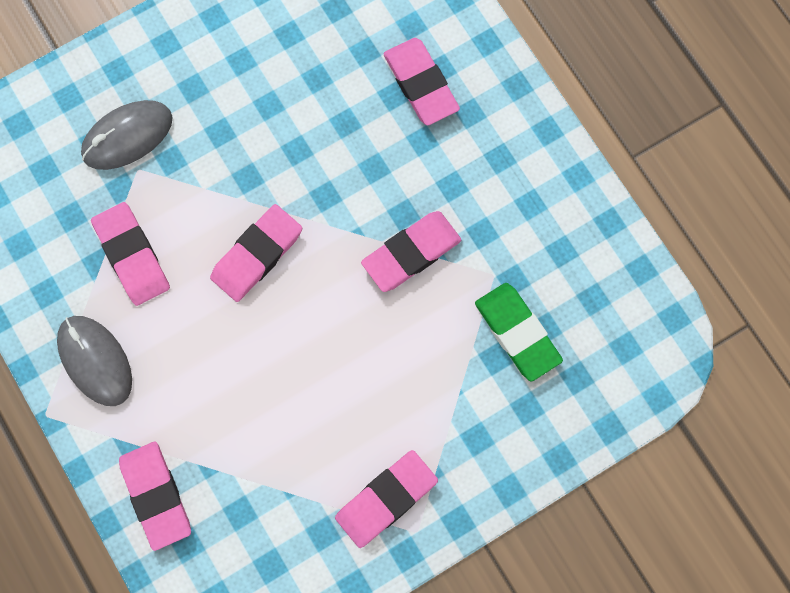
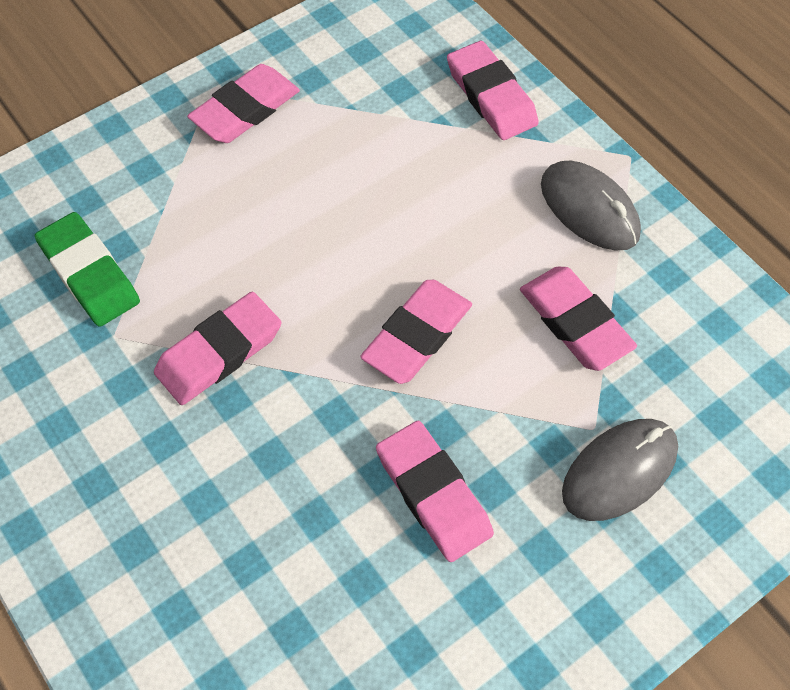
camera: 175 degrees right, 15 degrees down
(421, 84) = (205, 584): pink eraser -> pink eraser (433, 494)

